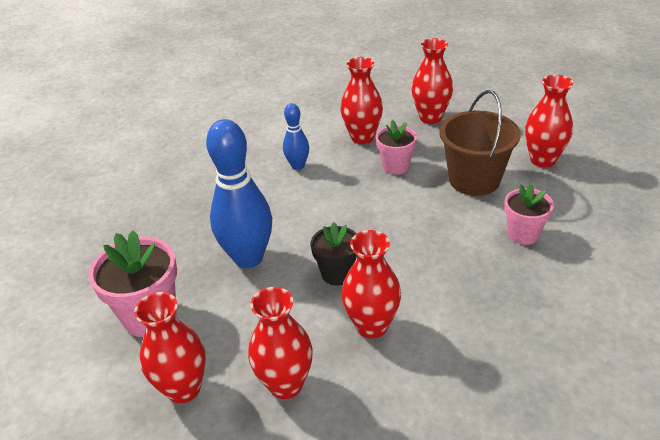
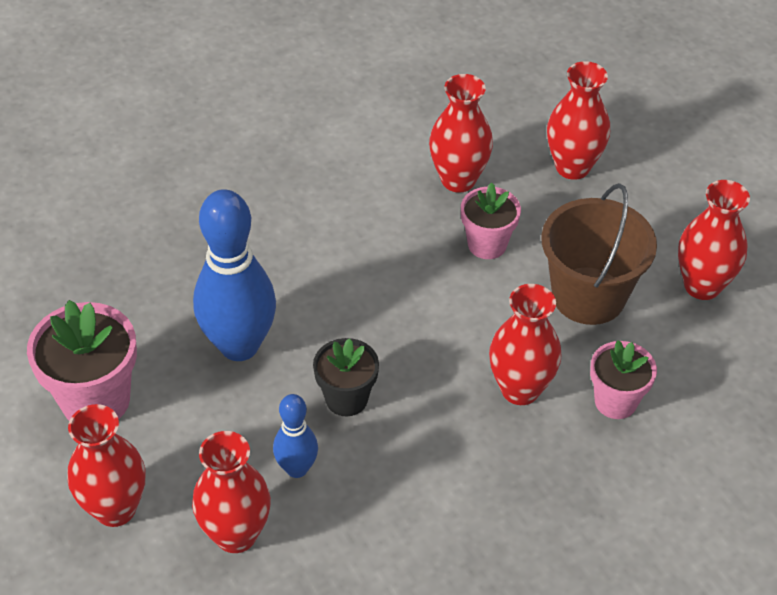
camera: 10 degrees right, 10 degrees up
(298, 166) = (349, 209): blue bowling pin -> blue bowling pin (297, 468)
(372, 326) = (364, 484): red vase -> red vase (520, 389)

